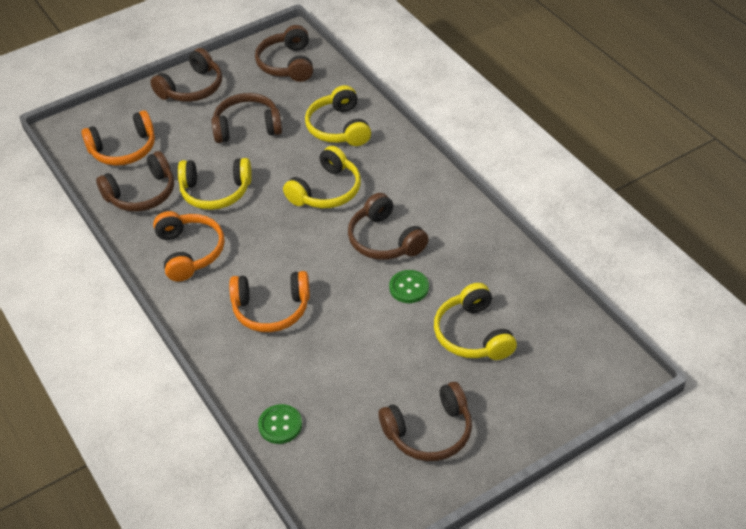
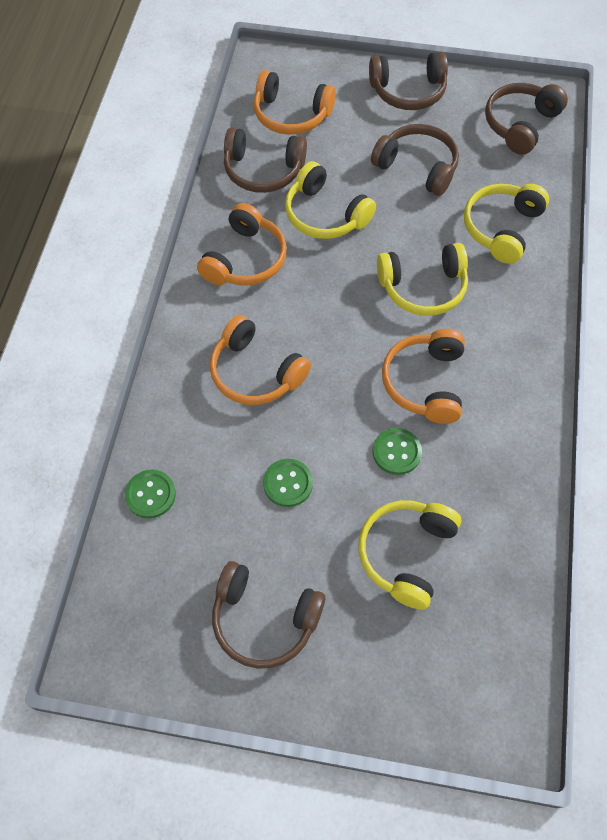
camera: 40 degrees right, 15 degrees up
(362, 352) = (288, 483): none -> green button
(385, 240) = (425, 383): brown headphones -> orange headphones

